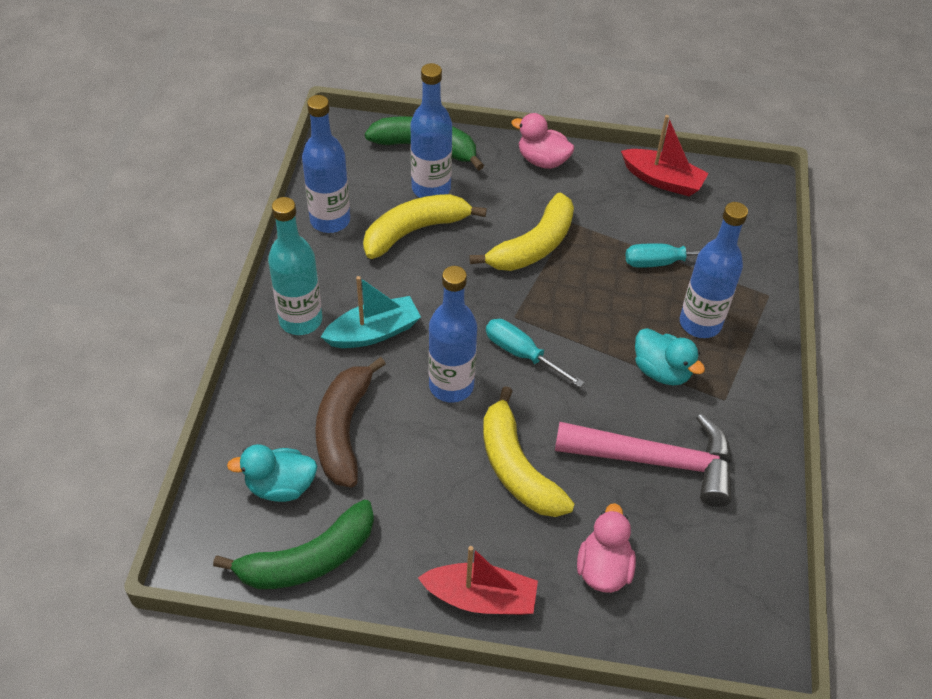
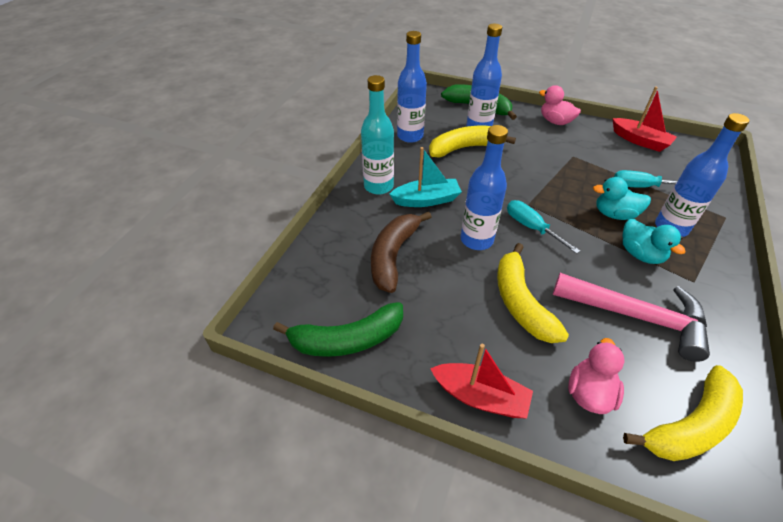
camera: 15 degrees right, 5 degrees down
(280, 486) = (339, 285): turquoise duck -> turquoise duck (614, 214)
(533, 246) = (545, 166): yellow banana -> yellow banana (690, 425)

